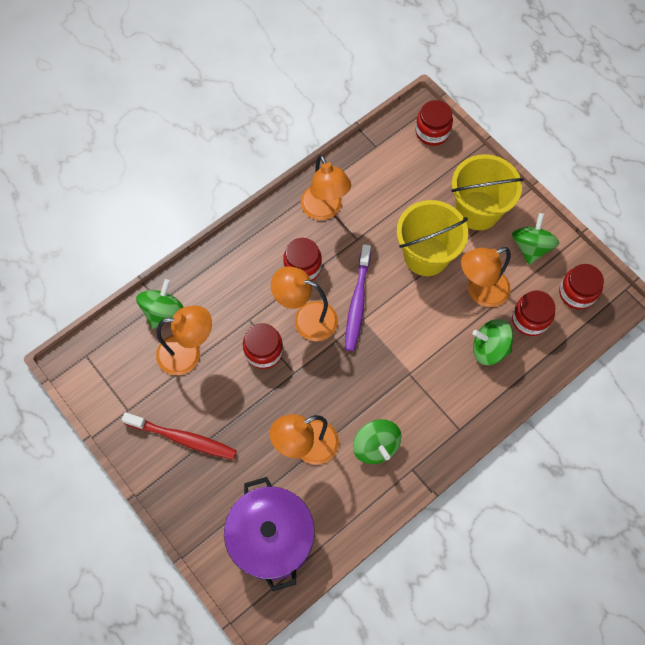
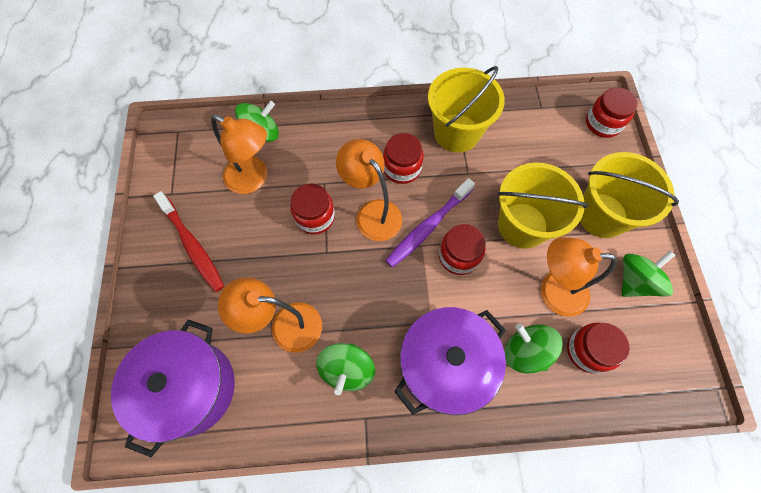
camera: 35 degrees right, 0 degrees up
(324, 210) = (456, 133): orange lamp -> yellow bucket
(441, 396) = (444, 365): none -> purple pot
(577, 293) = (657, 357): red jar -> red jar (459, 256)

